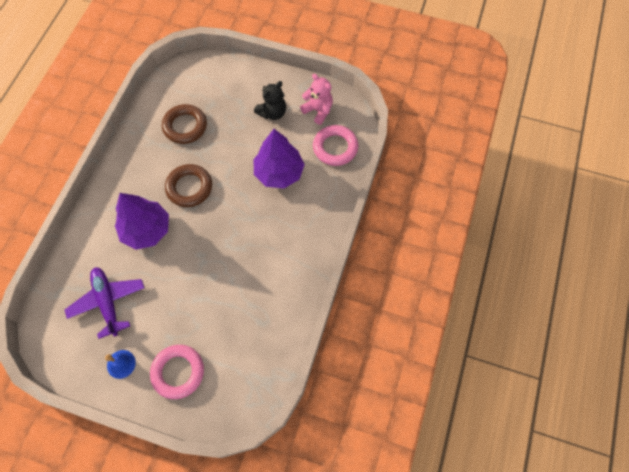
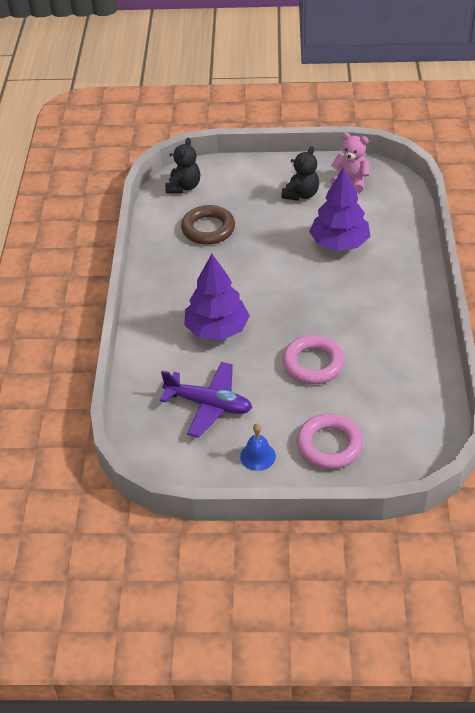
camera: 15 degrees left, 20 degrees down
(108, 302) = (209, 404): purple plane -> purple plane turned 150 degrees clockwise
(186, 77) = (183, 187): none -> black teddy bear
(189, 187) = (245, 280): brown ring -> none
(335, 148) = (388, 208): pink ring -> pink ring (313, 364)

